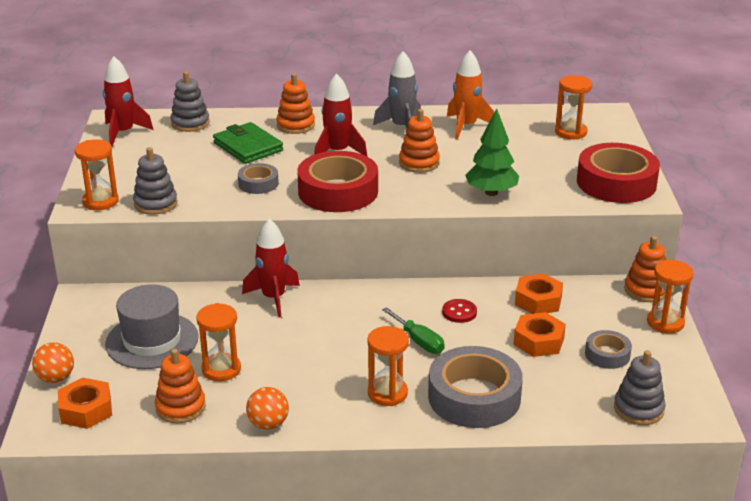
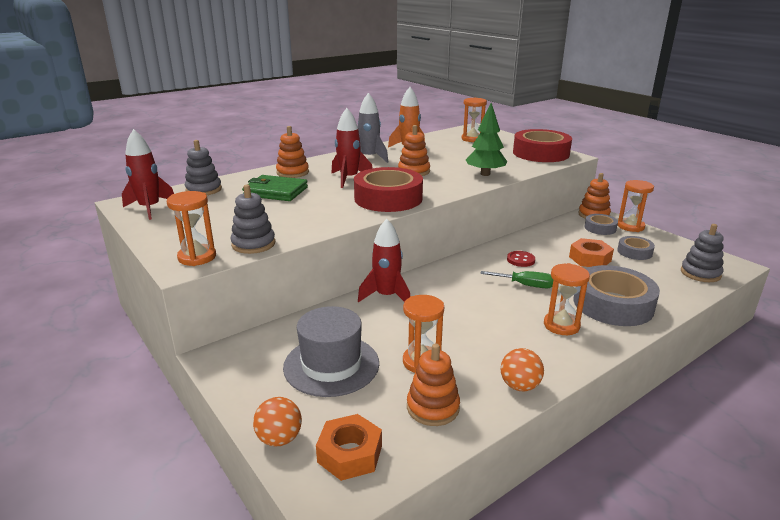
camera: 35 degrees left, 5 degrees down
(258, 183) = (321, 209): grey tape -> grey tape (600, 228)
(538, 301) = (552, 238): orange nut -> none

